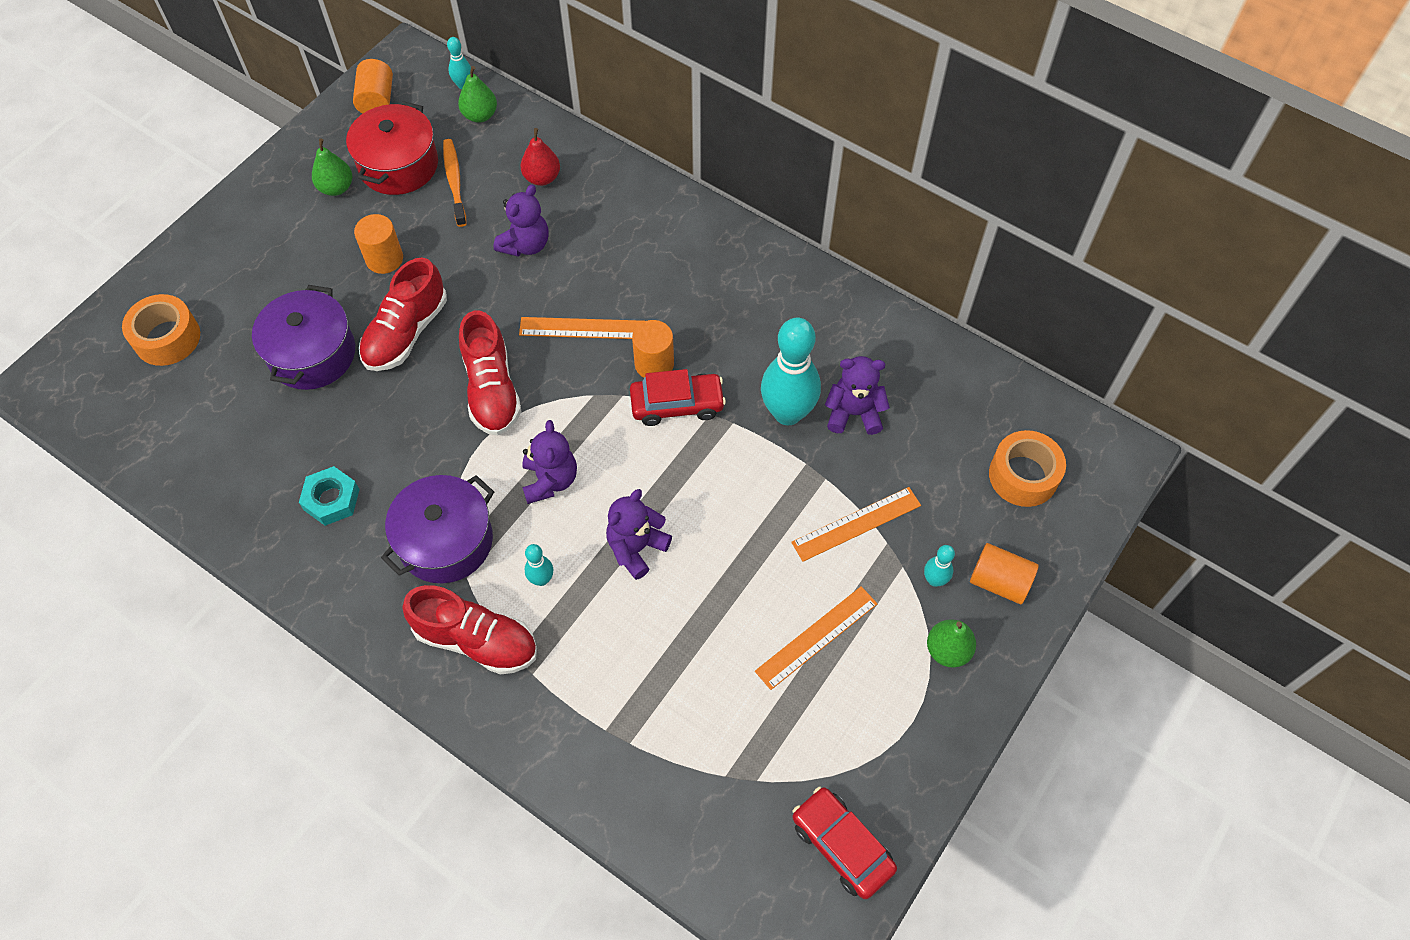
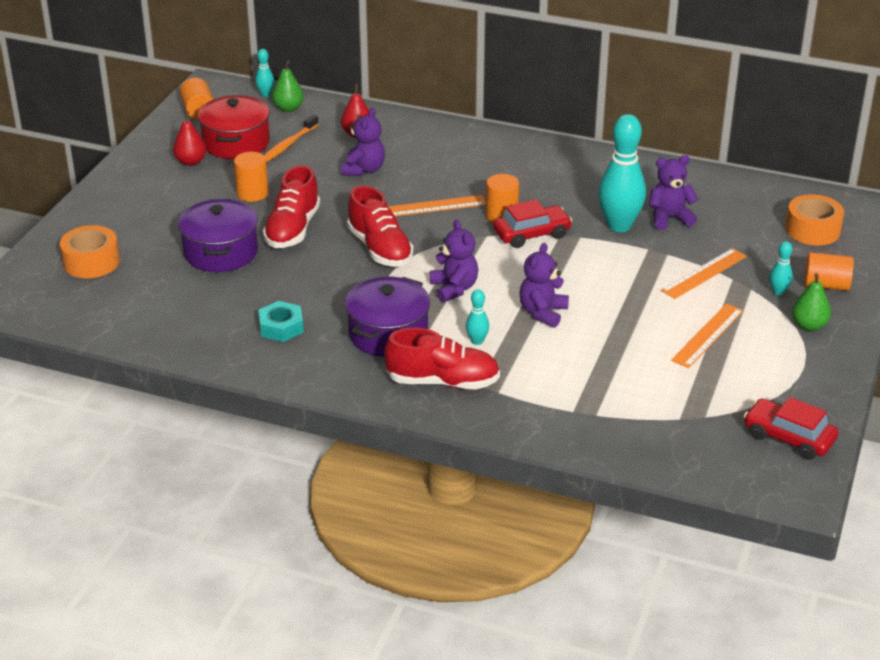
camera: 15 degrees left, 25 degrees down
(336, 188) = (191, 162): green pear -> red pear
(454, 182) = (287, 145): orange toothbrush -> orange toothbrush turned 120 degrees counterclockwise

